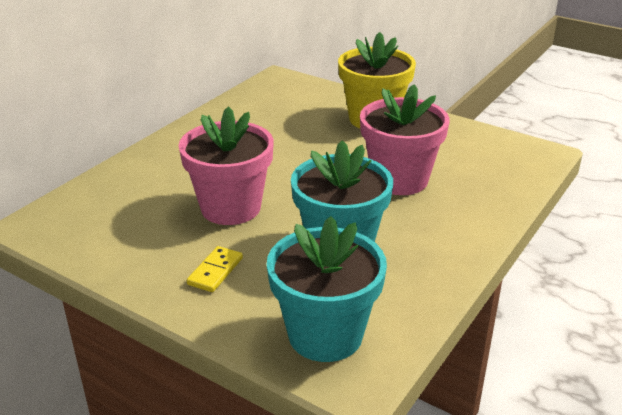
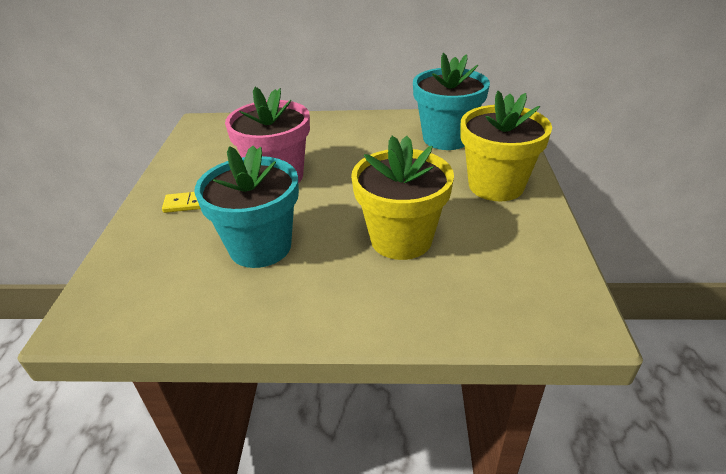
camera: 60 degrees right, 5 degrees up
(325, 335) = (134, 284): turquoise flower pot -> turquoise flower pot (446, 138)
(399, 180) = (401, 239): pink flower pot -> yellow flower pot

